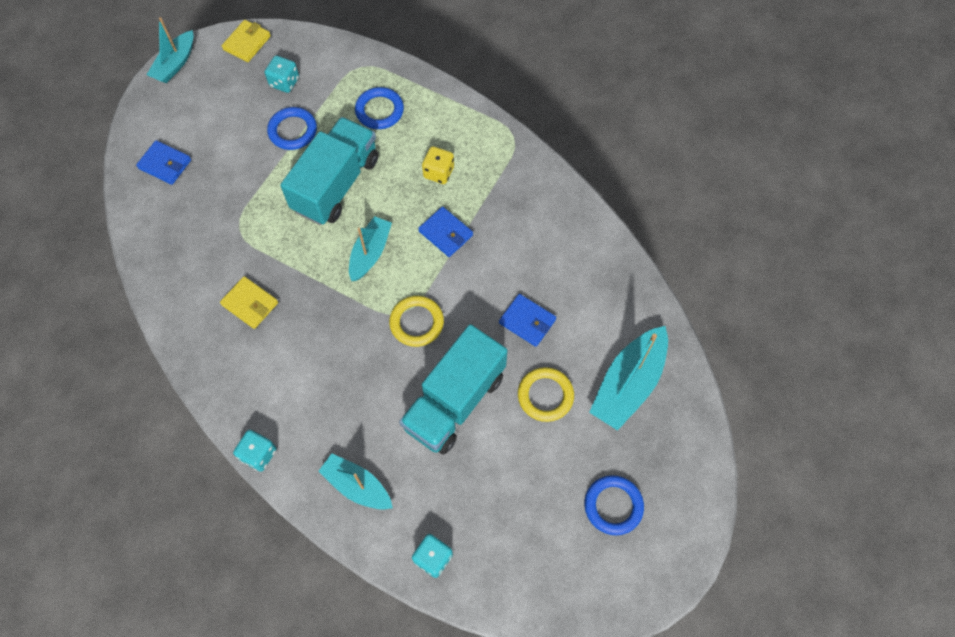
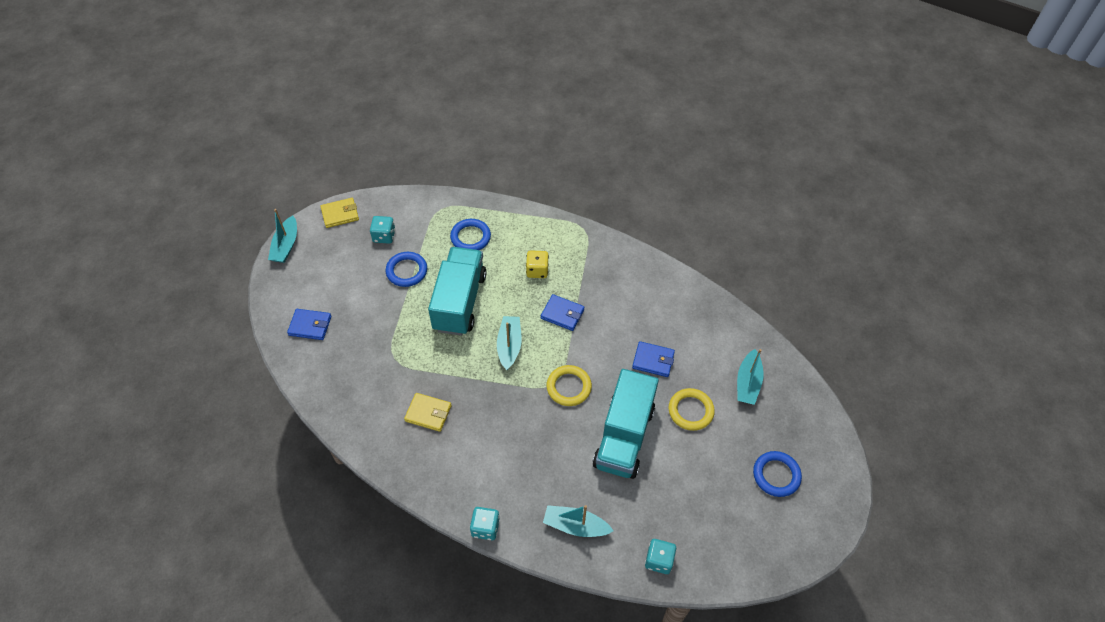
camera: 20 degrees left, 10 degrees down
(247, 43) = (340, 214): yellow wallet -> yellow wallet turned 60 degrees clockwise
(628, 384) = (747, 383): turquoise boat -> turquoise boat, size x0.66

